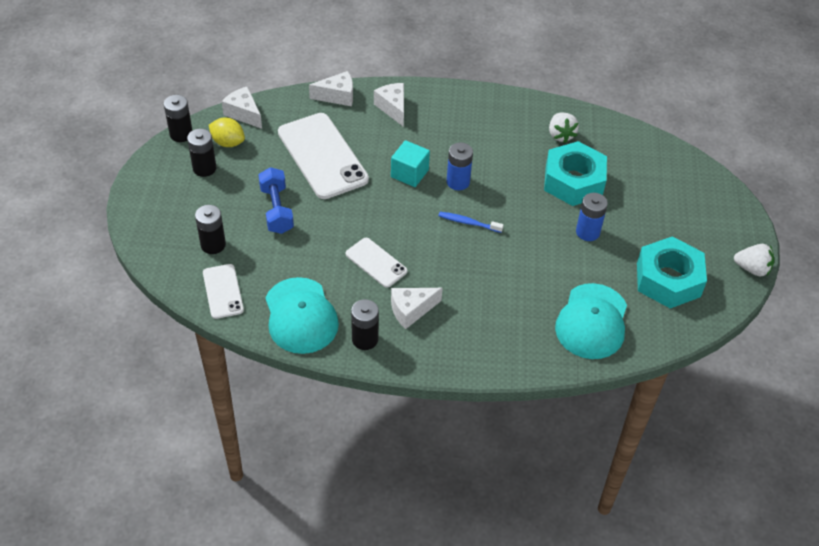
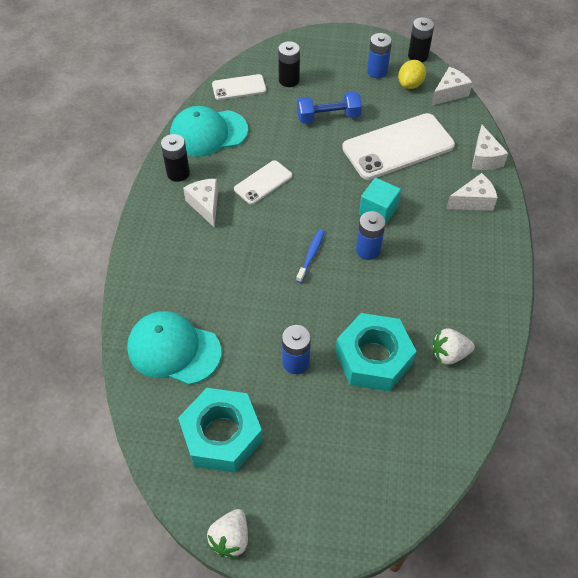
camera: 95 degrees right, 5 degrees up
(204, 168) = (377, 71): black battery -> blue battery

